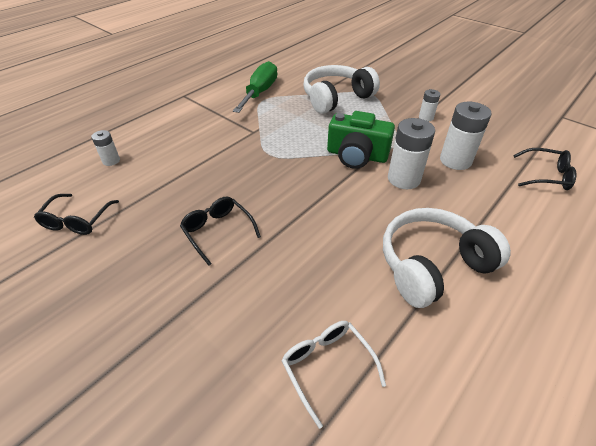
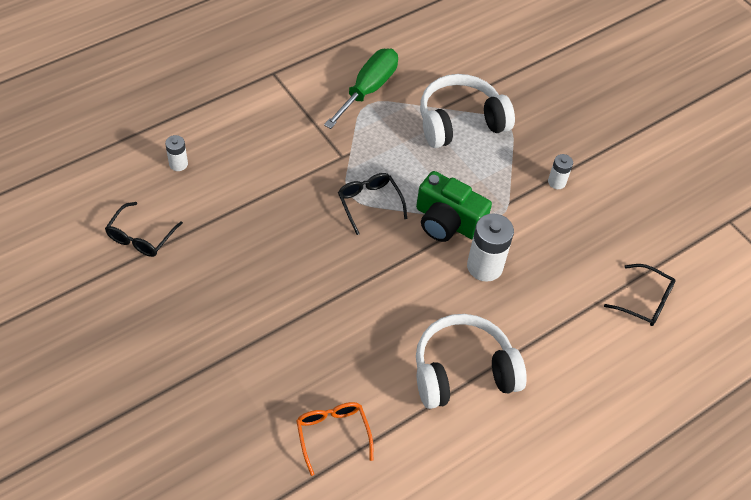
camera: 10 degrees right, 10 degrees up
(217, 231) = (273, 283): black glasses -> black glasses (369, 203)
(327, 366) = (332, 434): white glasses -> orange glasses
(455, 160) = (555, 256): white battery -> none

